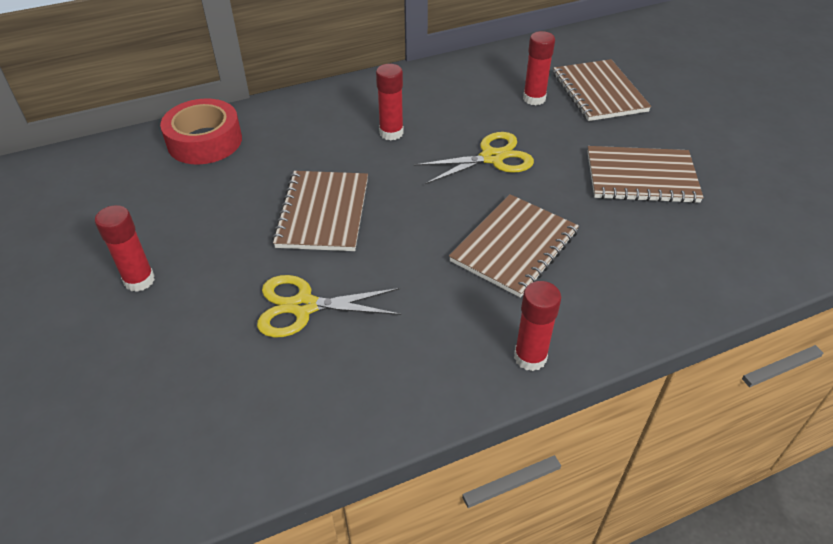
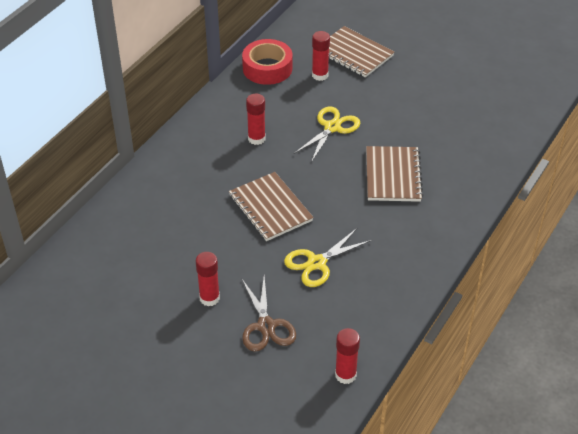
camera: 35 degrees left, 0 degrees up
(156, 352) = (266, 326): none -> brown scissors
(205, 141) = (142, 200): red tape -> red tape (267, 68)
(530, 357) = (450, 228): red glue stick -> red glue stick (345, 375)
(641, 177) = (423, 102): brown notebook -> none

